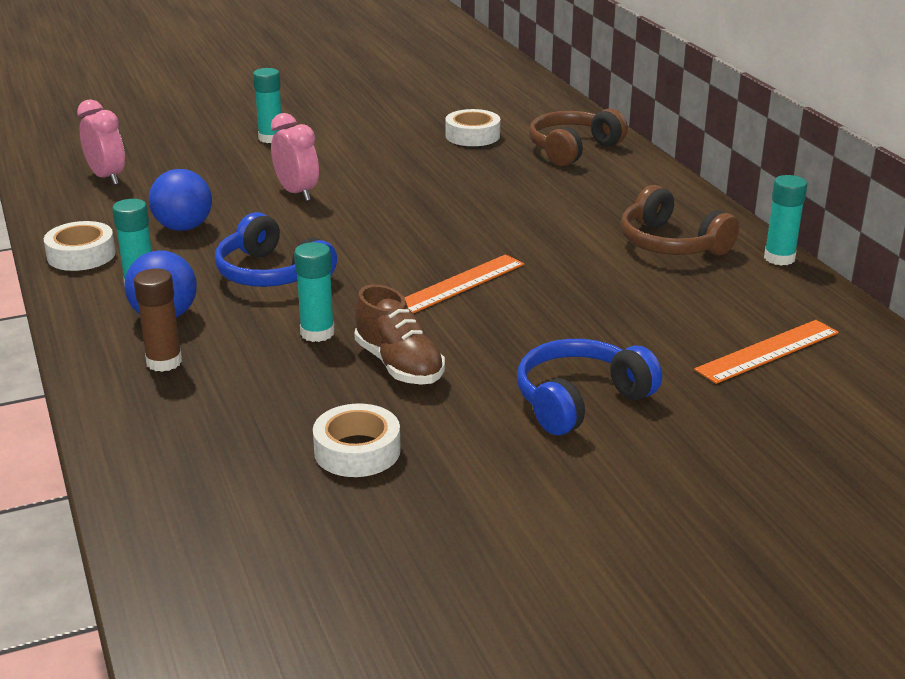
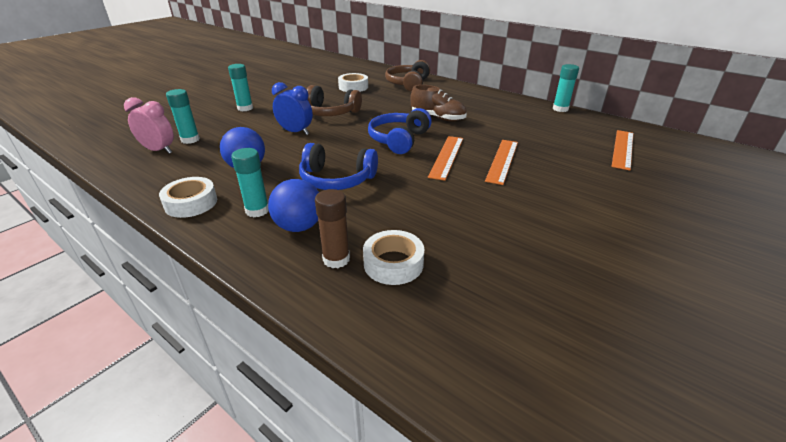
camera: 30 degrees left, 5 degrees up
(297, 193) = (295, 132): pink clock -> blue clock
(317, 333) = (409, 206): turquoise glue stick -> turquoise glue stick (190, 140)
(357, 451) = (535, 274): white tape -> white tape (393, 263)
(399, 365) = (480, 210): brown shoe -> brown shoe (438, 118)
(533, 312) = (502, 160): none -> orange ruler
(580, 401) = (592, 199): blue headphones -> blue headphones (399, 140)
(671, 244) = (510, 113): brown headphones -> brown headphones (330, 112)

